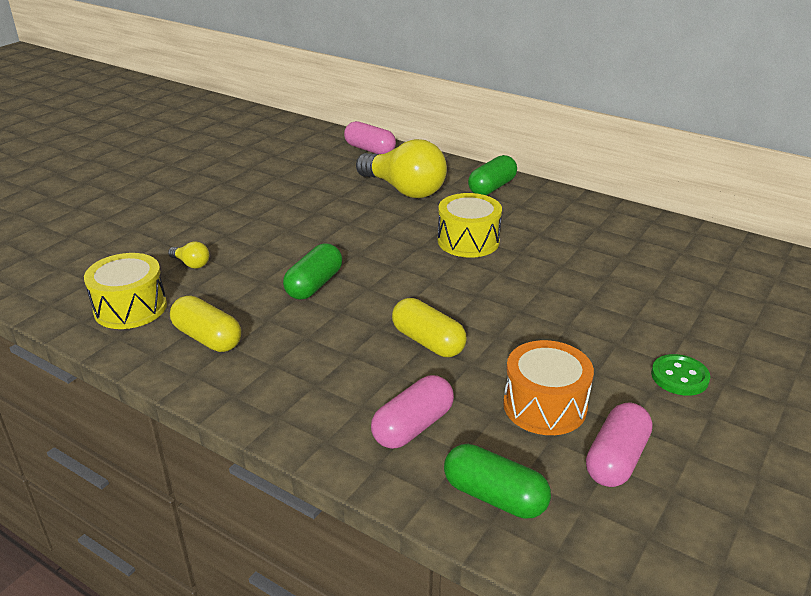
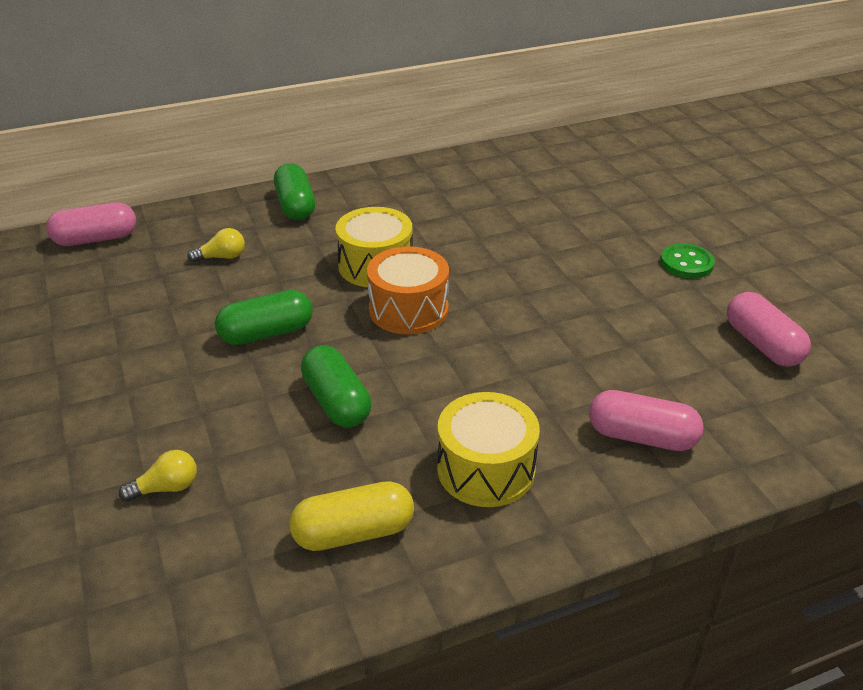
camera: 55 degrees left, 5 degrees up
(130, 308) = (206, 586): yellow drum -> yellow drum (486, 469)
(404, 190) = (222, 257): yellow light bulb -> yellow light bulb, size x0.41
(413, 426) = (641, 437): pink capsule -> pink capsule turned 60 degrees counterclockwise
(428, 342) = (520, 369): yellow capsule -> none
(494, 496) = (767, 431): green capsule -> green capsule (266, 333)
(544, 406) = (671, 347): orange drum -> orange drum (408, 309)

